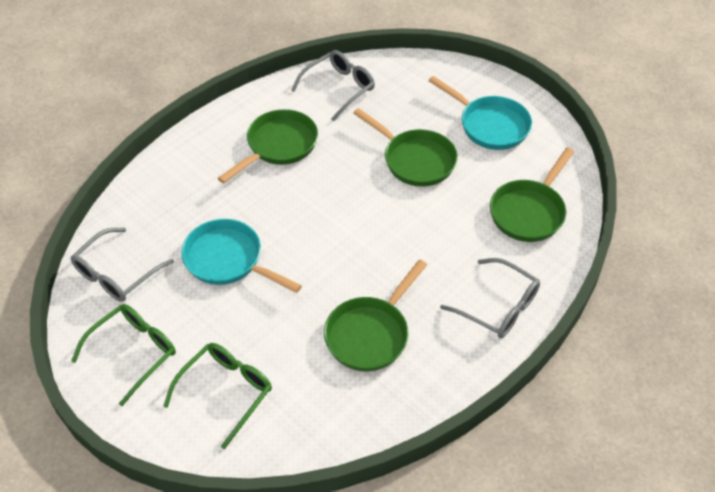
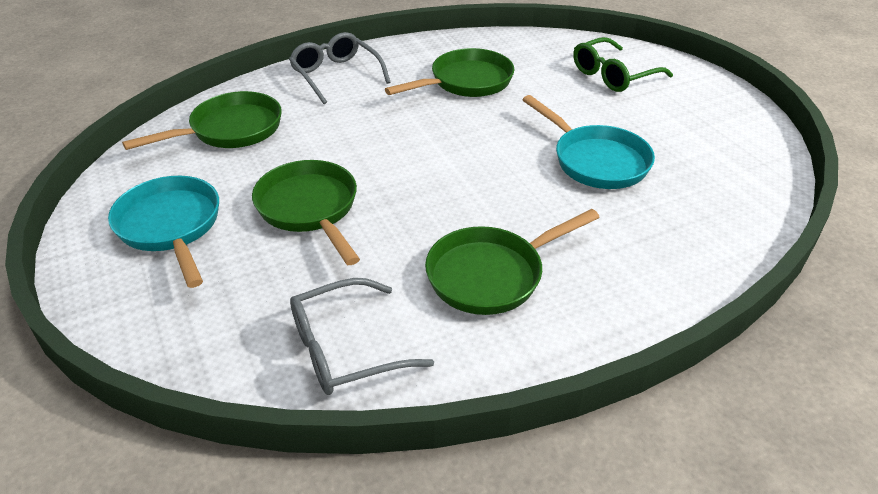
camera: 160 degrees left, 10 degrees down
(116, 274) = (735, 176): grey glasses -> none
(134, 352) = (704, 113): green glasses -> none

